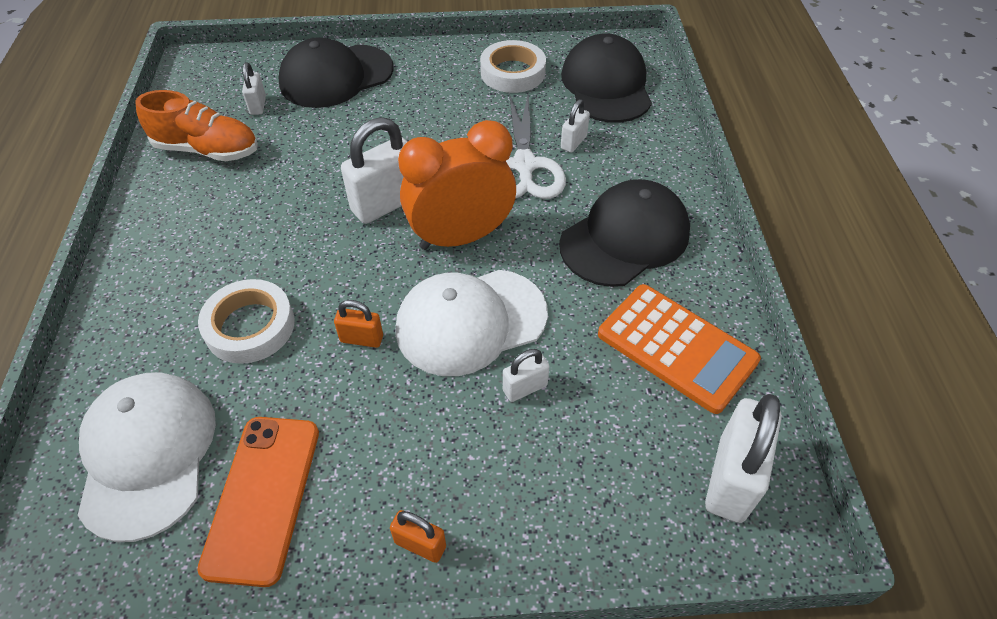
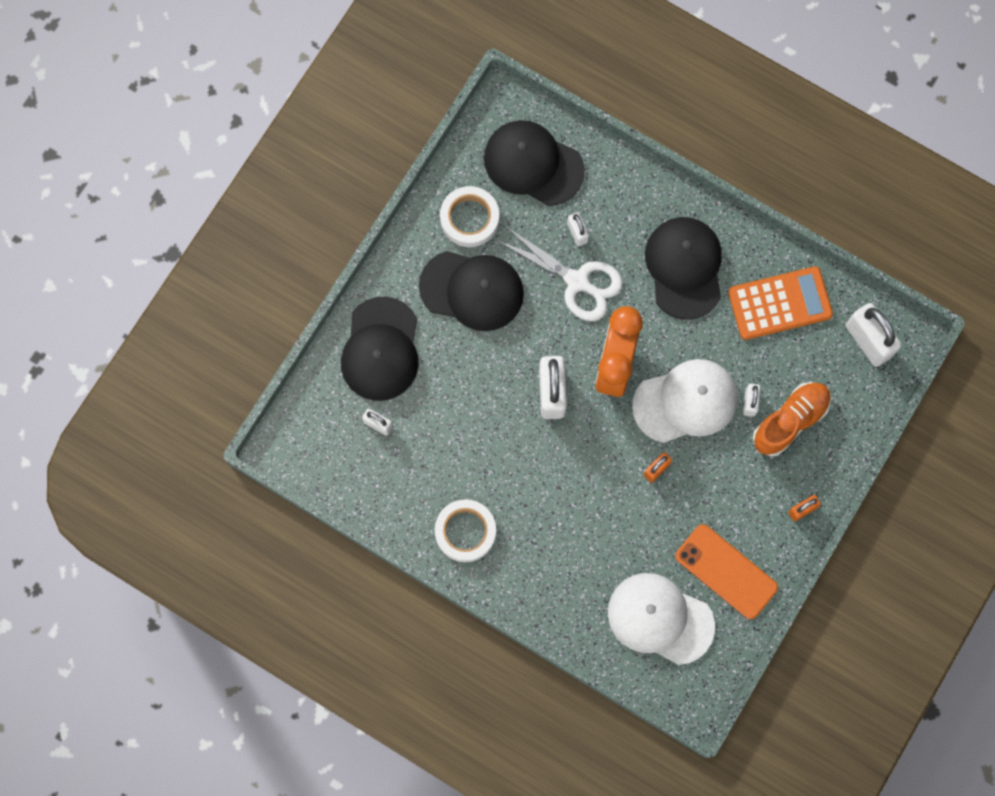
camera: 55 degrees left, 25 degrees up
(207, 150) = (409, 483): orange shoe -> orange shoe (790, 421)
(250, 326) = (603, 527): white tape -> white tape (465, 531)
(445, 103) = (472, 290): none -> black cap
(470, 321) = (685, 402): white cap -> white cap turned 120 degrees counterclockwise

